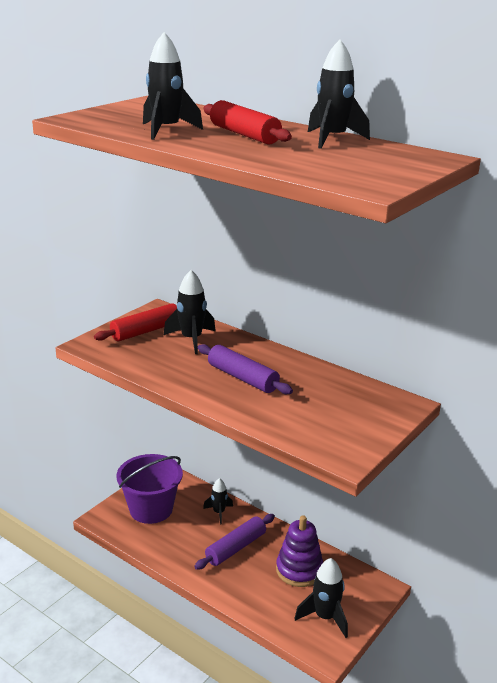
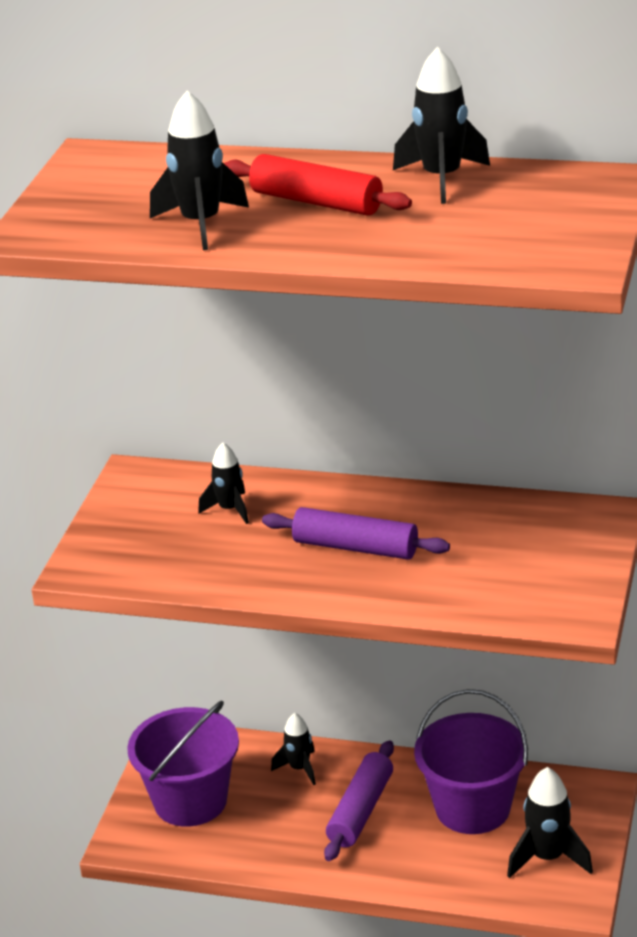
camera: 20 degrees left, 5 degrees up
(146, 331) = (148, 517): red rolling pin -> none
(191, 339) = (230, 509): black rocket -> black rocket, size x0.64
(299, 570) = (472, 808): purple stacking toy -> purple bucket

